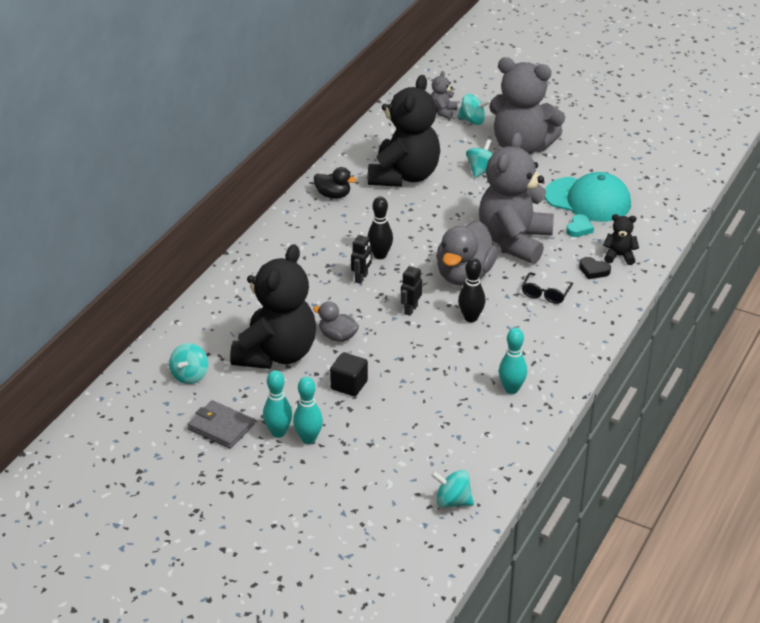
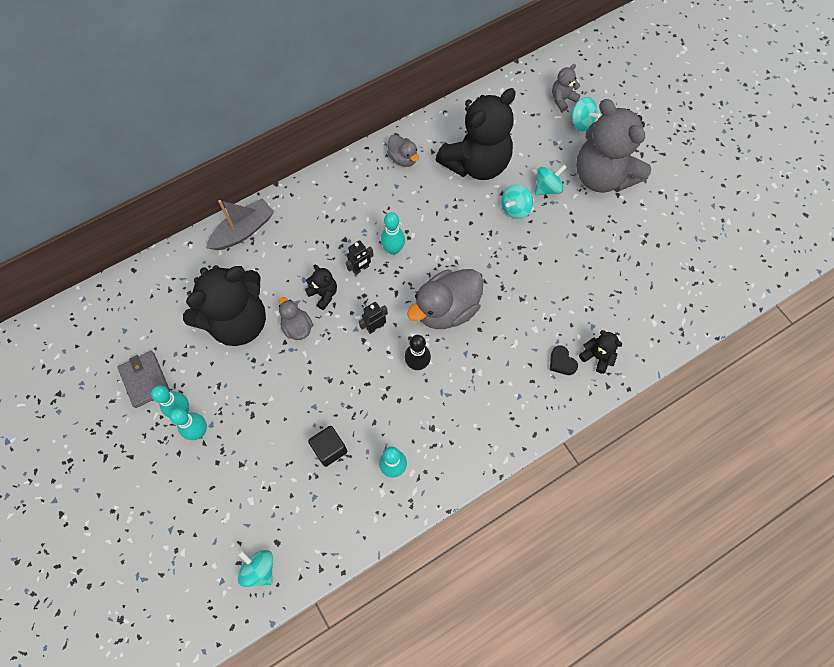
camera: 30 degrees right, 30 degrees up
(190, 376) = (160, 310): turquoise spinning top -> turquoise spinning top (515, 209)
(223, 294) = (243, 231): none -> grey boat
(333, 195) = (403, 158): black duck -> grey duck
(342, 306) = (323, 294): none -> black teddy bear
(349, 385) = (269, 388): black cube -> black cube (329, 449)
(380, 255) = (393, 249): black bowling pin -> turquoise bowling pin
(514, 241) = (516, 290): grey teddy bear -> none
(545, 294) = (500, 368): black glasses -> none
(579, 228) = (584, 303): turquoise heart -> none
(588, 200) = (617, 271): turquoise cap -> none

